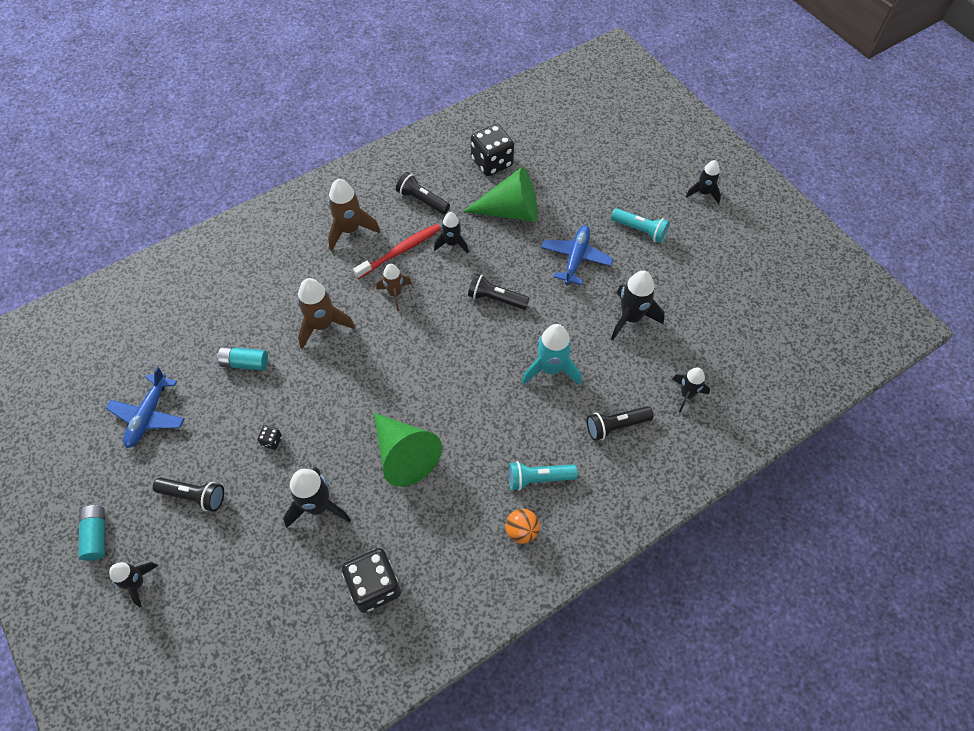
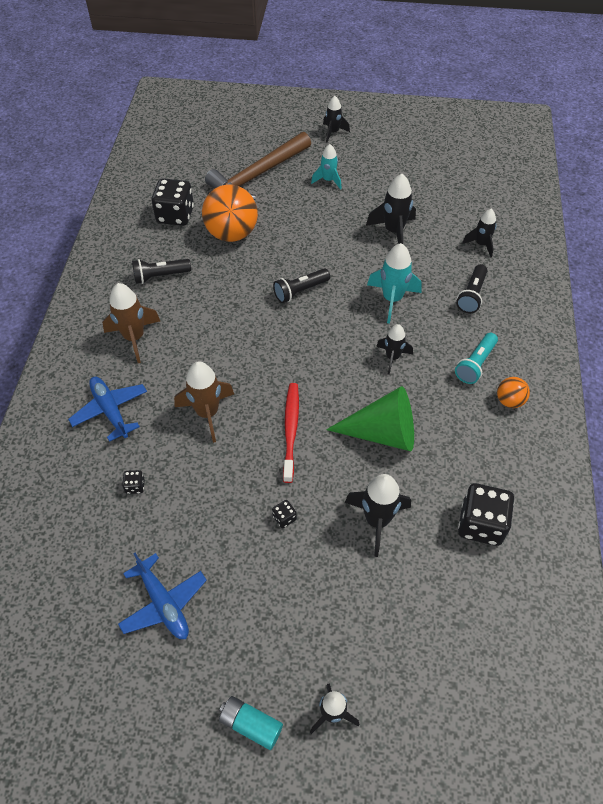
camera: 50 degrees left, 5 degrees down
(194, 496) = (284, 612): black flashlight -> none
(225, 329) = (135, 486): none -> black dice
(245, 363) = (186, 492): turquoise battery -> none
(395, 294) = (229, 347): brown rocket -> none
(400, 251) = (193, 319): red toothbrush -> red toothbrush (291, 430)
(452, 243) = (222, 284): black rocket -> black rocket (392, 357)
(510, 211) = (232, 233): green cone -> orange ball
(576, 258) = (314, 226): blue plane -> blue plane (110, 410)
(592, 180) = (257, 175): none -> brown hammer
(640, 230) = (328, 180): turquoise flashlight -> turquoise rocket

